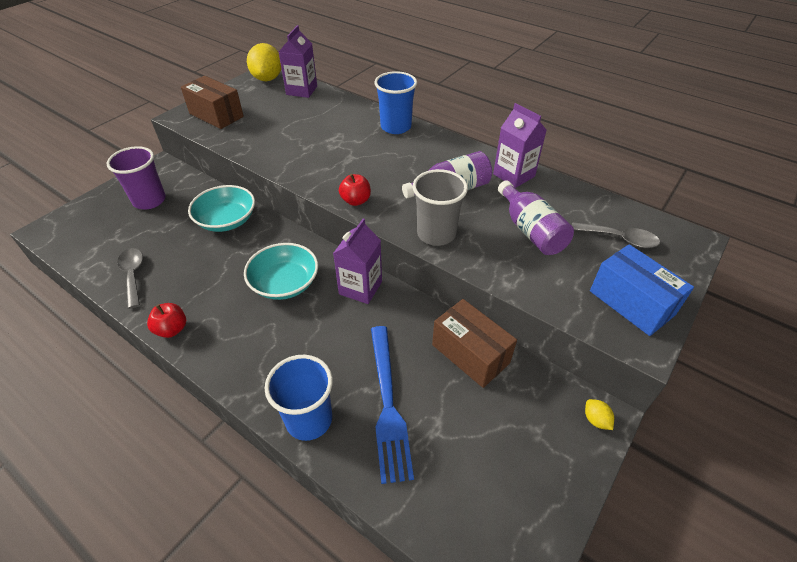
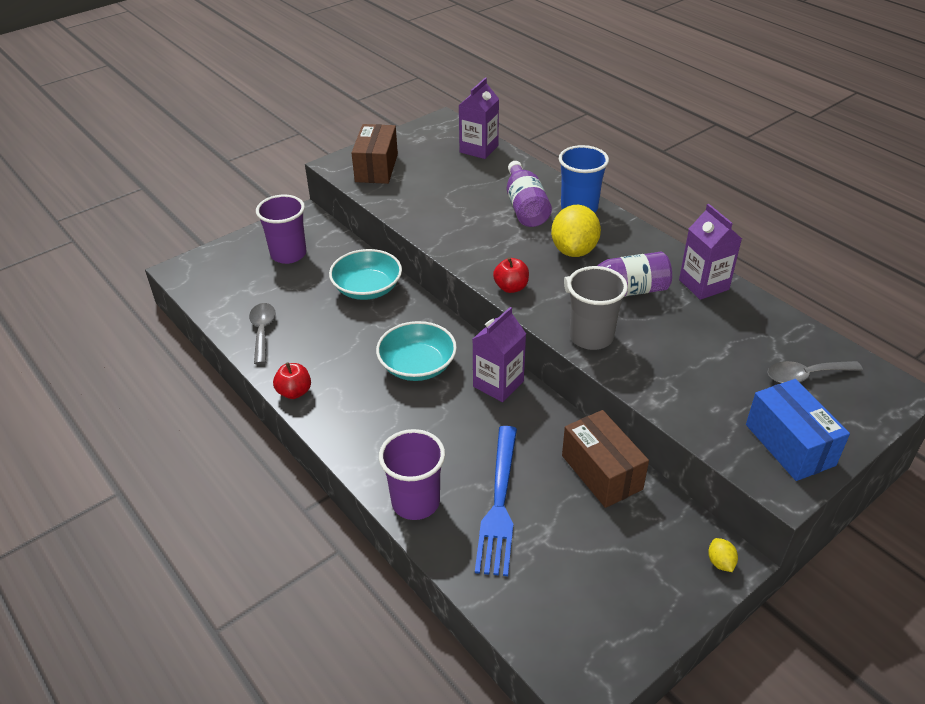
camera: 15 degrees right, 5 degrees down
(216, 115) = (376, 168): brown box -> brown box turned 45 degrees clockwise
(267, 78) = (442, 129): yellow lemon -> yellow lemon (574, 250)
(309, 419) = (415, 502): blue cup -> purple cup
(530, 230) = (701, 350): purple bottle -> purple bottle (525, 207)
(620, 239) = (805, 376): grey spoon -> grey spoon turned 135 degrees clockwise

